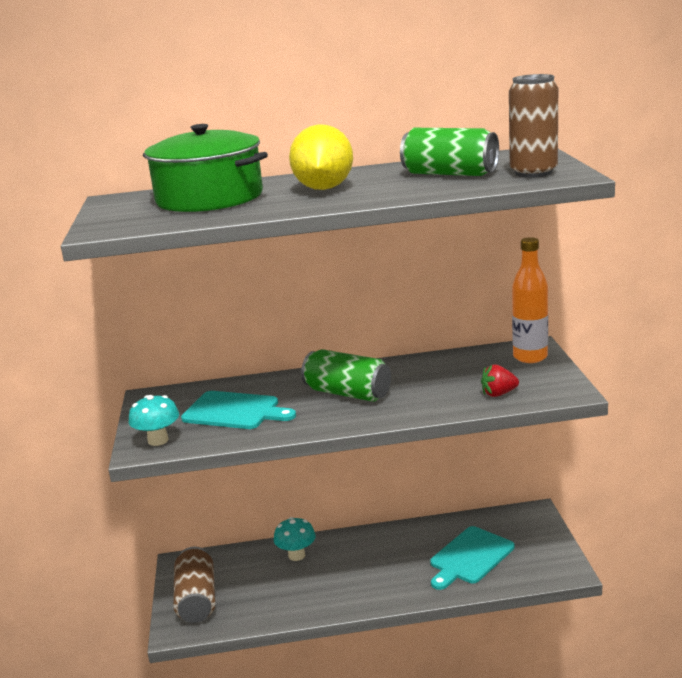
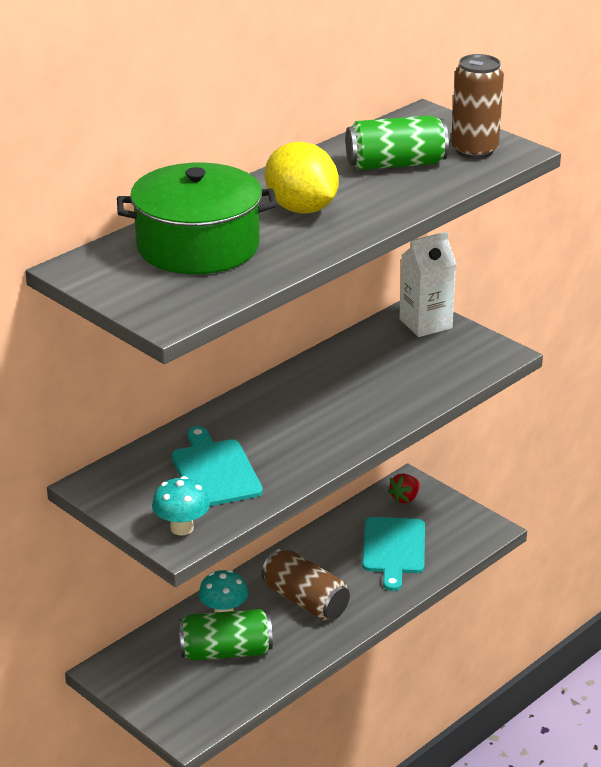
camera: 40 degrees left, 10 degrees up
(196, 599) = (172, 697): brown can -> brown can (305, 601)
(234, 411) = (215, 471): turquoise cutting board -> turquoise cutting board turned 90 degrees counterclockwise
(347, 393) = (303, 415): green can -> green can (226, 652)
(498, 394) = (445, 373): red strawberry -> red strawberry (405, 498)
(530, 357) = (425, 324): orange bottle -> white carton

